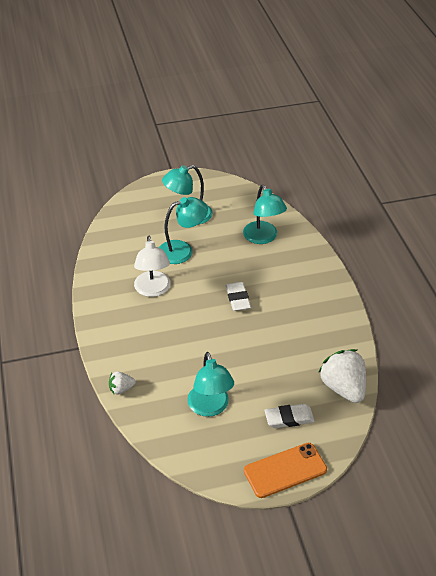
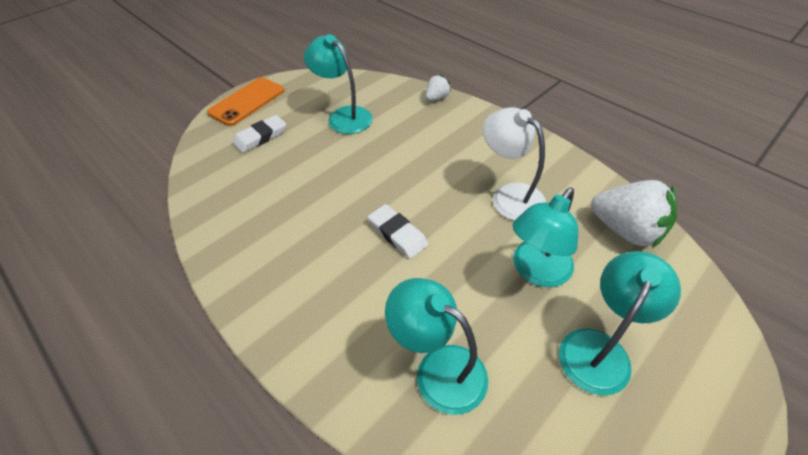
camera: 150 degrees right, 5 degrees up
(343, 388) = (210, 185): white strawberry -> white strawberry (625, 230)

